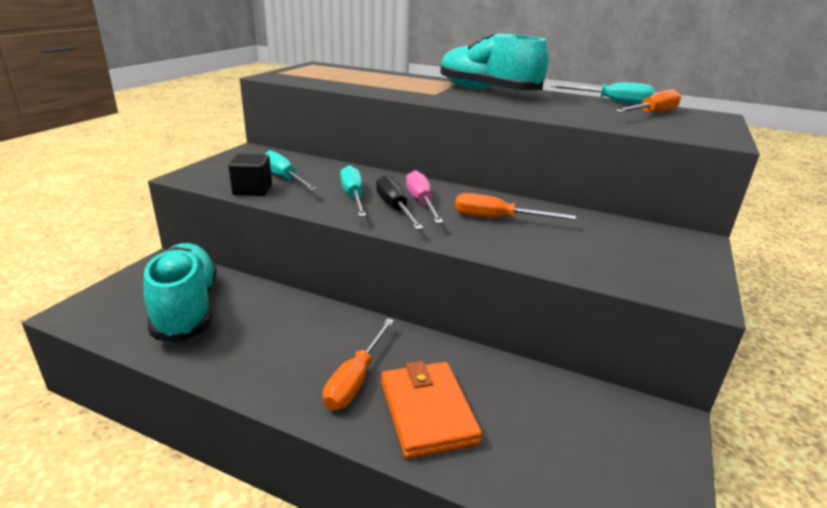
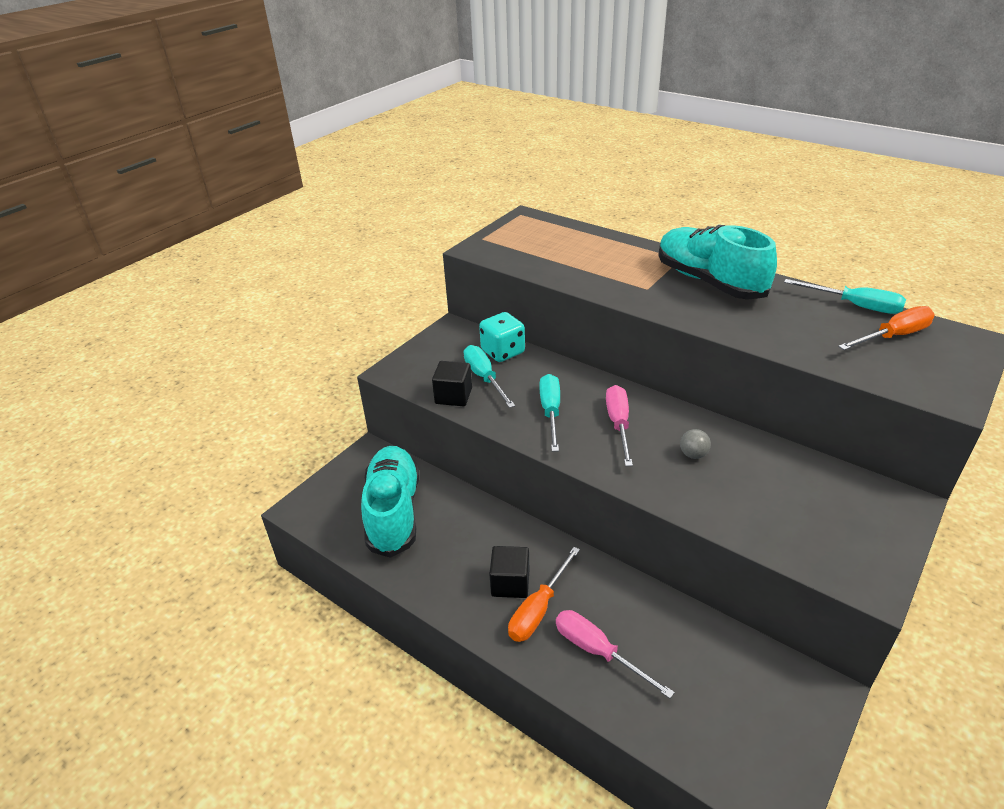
camera: 15 degrees right, 10 degrees up
(301, 163) = (503, 352): none -> turquoise dice
(321, 359) = (510, 583): none -> black cube
(395, 208) = (590, 432): black screwdriver -> none
(427, 412) = (598, 651): orange wallet -> pink screwdriver
(497, 219) = (693, 454): orange screwdriver -> grey ball

